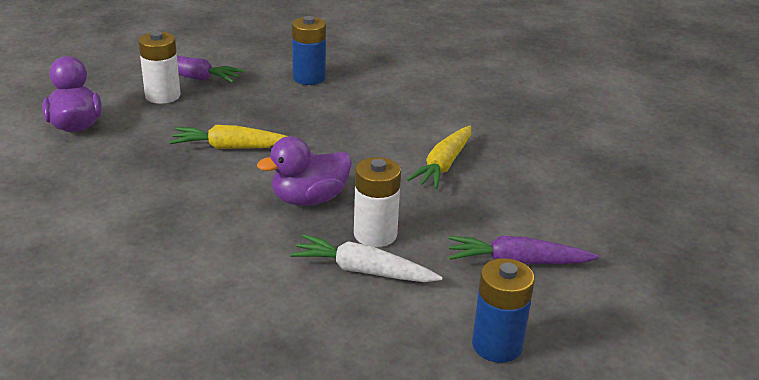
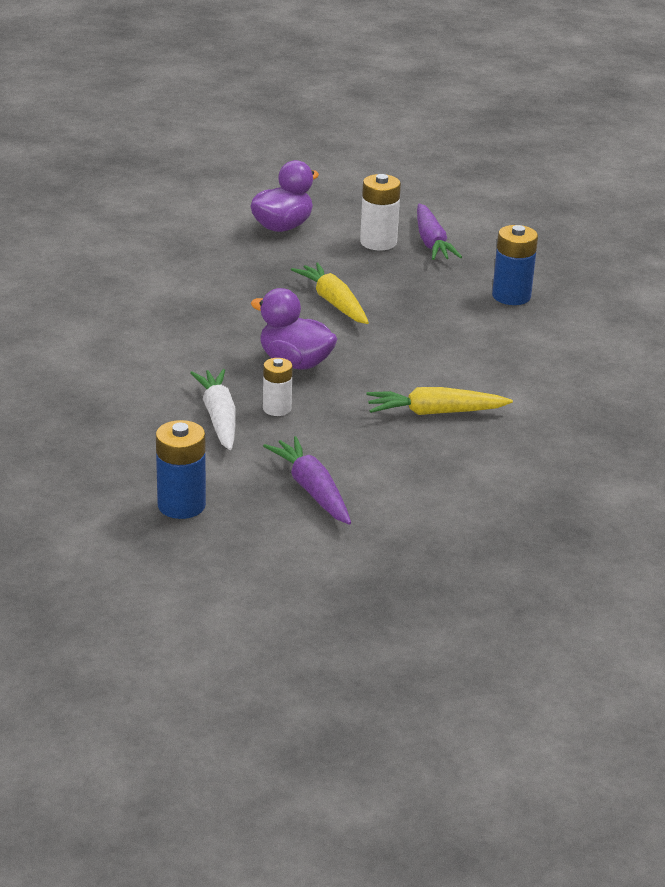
camera: 60 degrees right, 0 degrees up
(375, 234) = (277, 408): white battery -> white battery, size x0.65

